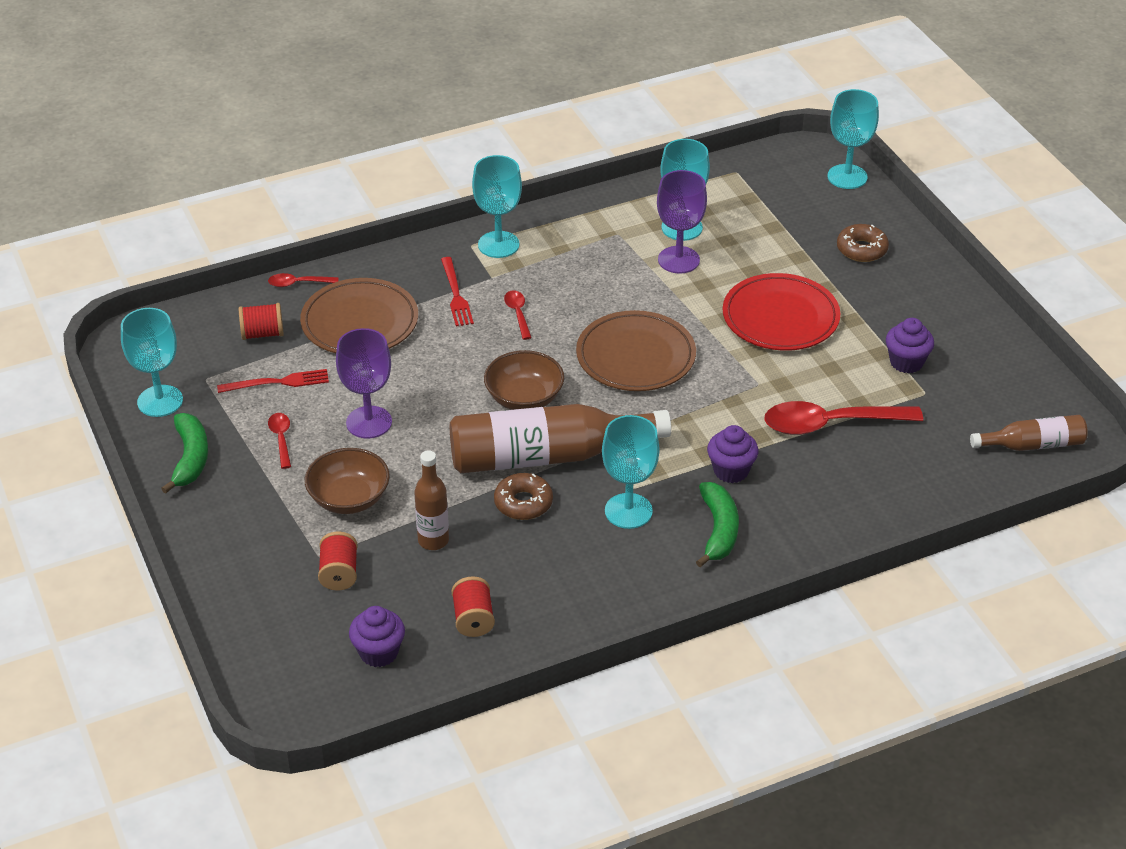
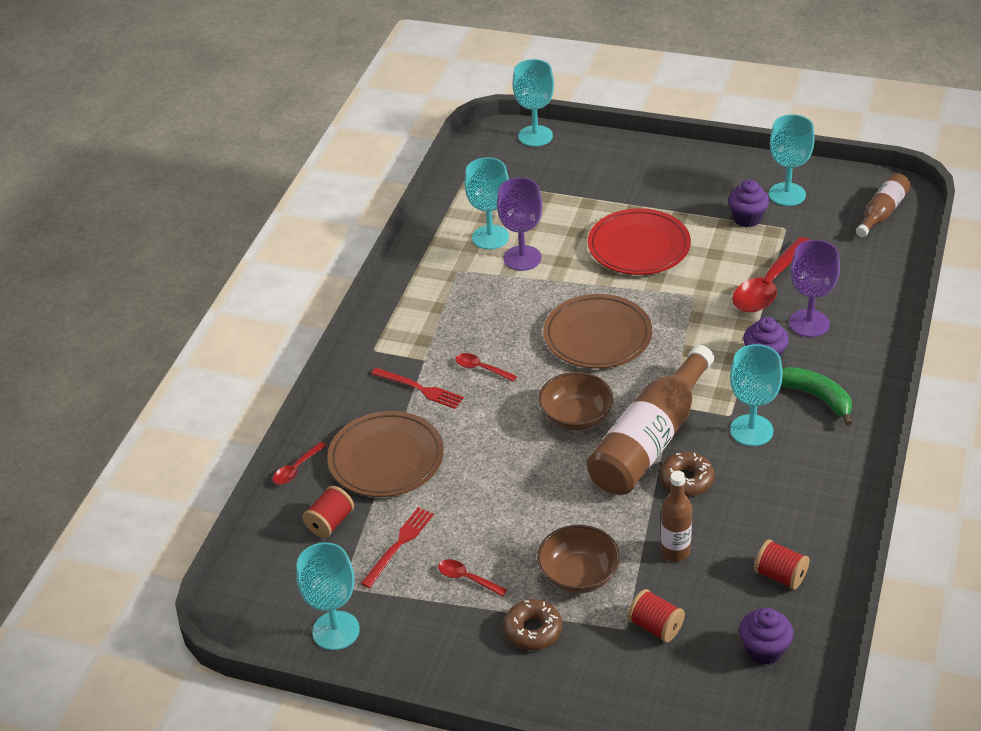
camera: 45 degrees left, 0 degrees up
(190, 458) = (427, 648): green banana -> none
(369, 422) = (506, 516): purple goblet -> purple goblet (809, 323)
(498, 244) = (392, 335): turquoise goblet -> turquoise goblet (787, 194)
(861, 249) = (615, 172): brown donut -> brown donut (533, 630)

